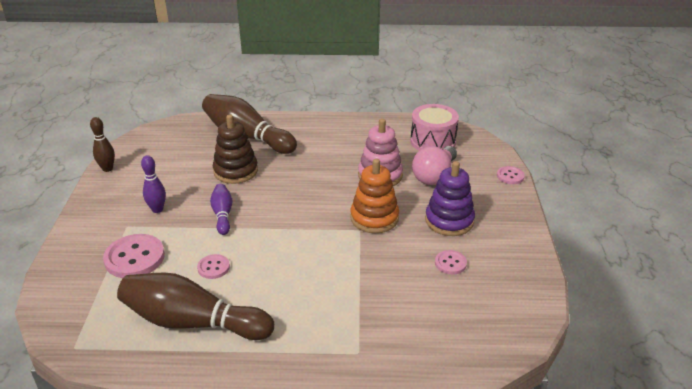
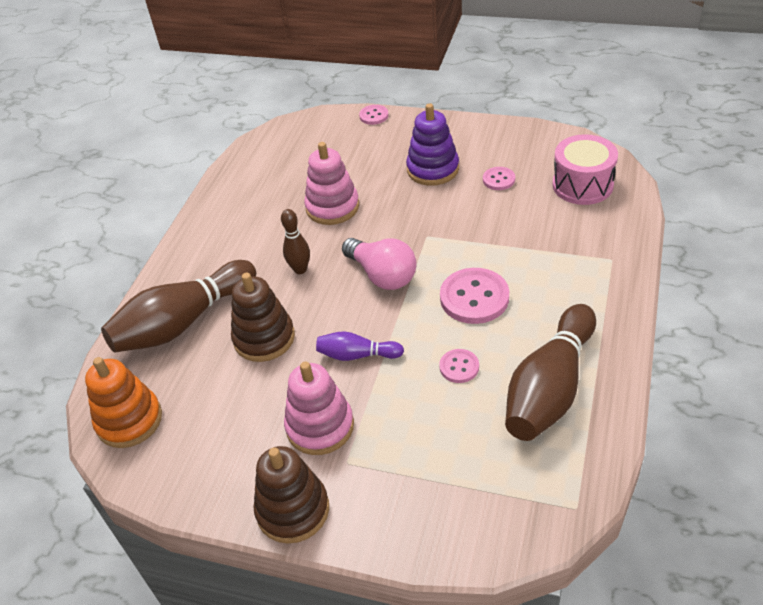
camera: 70 degrees left, 10 degrees up
(91, 211) = (293, 510): none -> brown stacking toy
(107, 169) = (187, 495): brown bowling pin -> brown bowling pin (300, 269)
(134, 258) = (419, 450): pink button -> pink button (474, 298)
(157, 209) = (320, 426): purple bowling pin -> pink stacking toy
(374, 218) = (410, 222): orange stacking toy -> orange stacking toy (129, 420)
(433, 141) = (284, 157): pink drum -> pink drum (582, 185)
(434, 176) = (351, 166): pink light bulb -> pink light bulb (382, 275)

